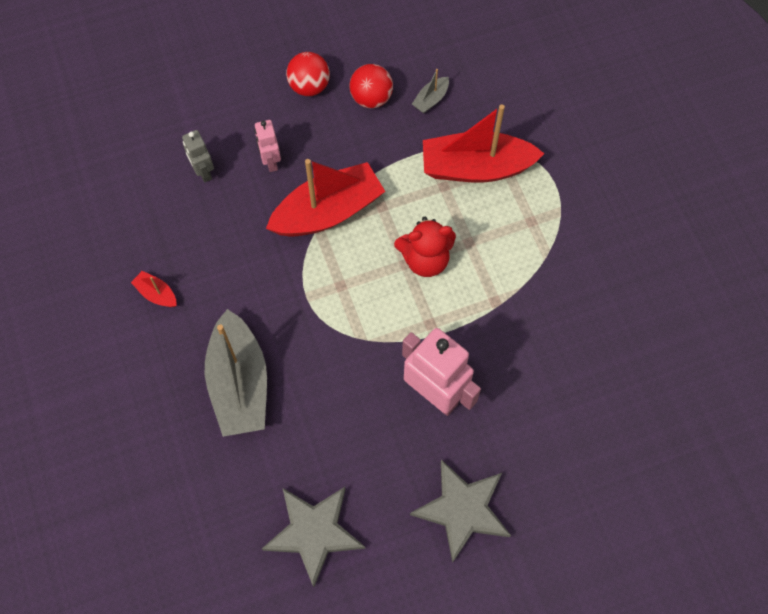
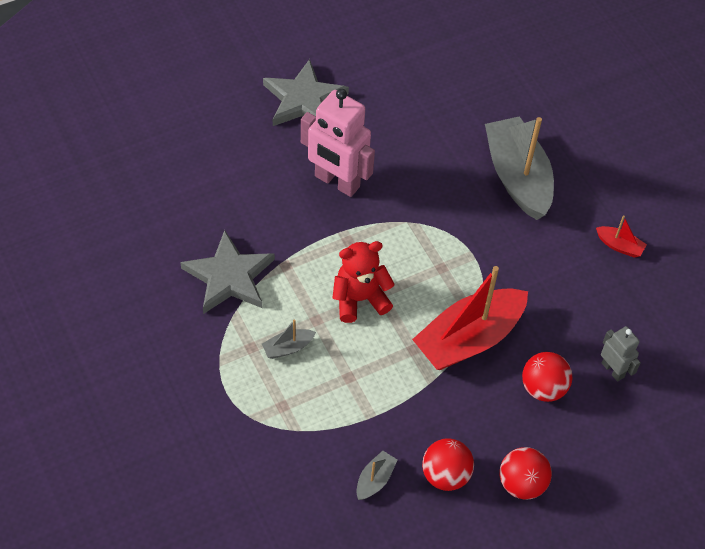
camera: 170 degrees right, 10 degrees down
(270, 161) = (543, 388): pink robot -> red ball
(314, 532) = (426, 77): grey star -> grey star (229, 277)
(476, 168) = (315, 401): red boat -> none
(497, 217) = (288, 348): none -> grey boat

